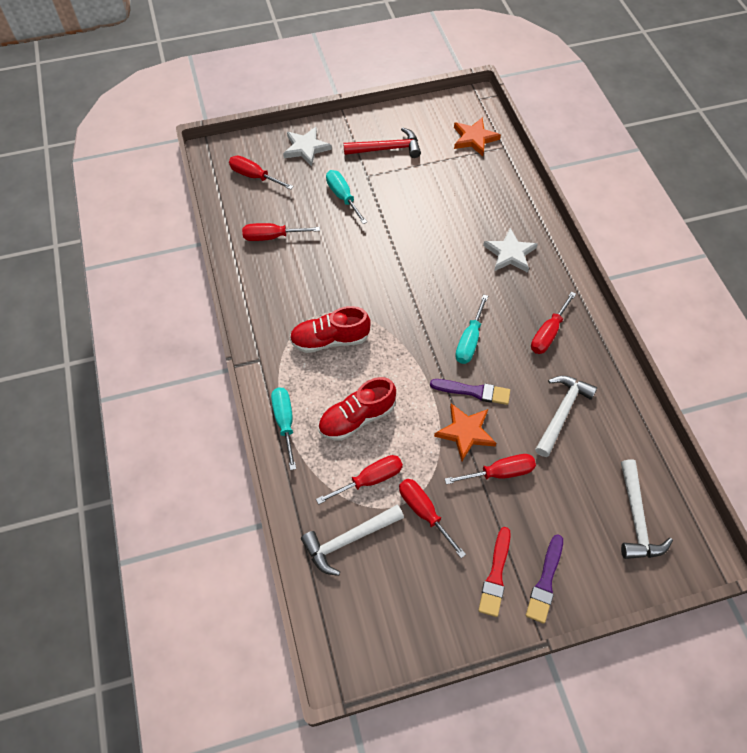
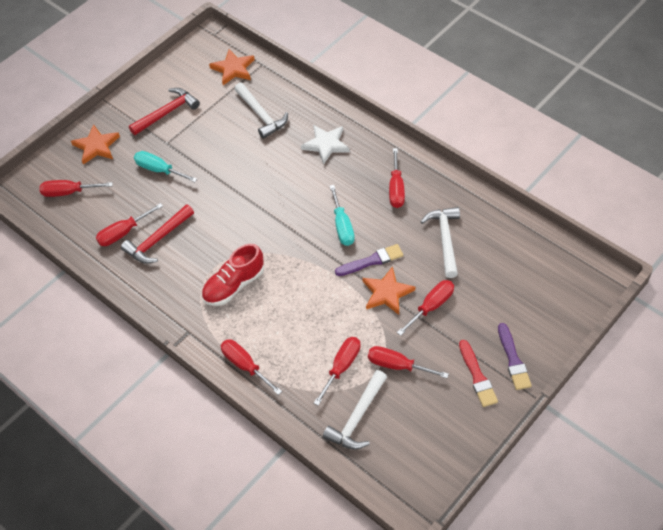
camera: 30 degrees left, 5 degrees down
(285, 422) = (245, 365): turquoise screwdriver -> red screwdriver
(295, 260) = (157, 240): none -> red hammer
(306, 148) = (96, 146): white star -> orange star
(357, 418) = (299, 330): red shoe -> none
(636, 519) = (544, 282): white hammer -> white hammer (261, 115)

